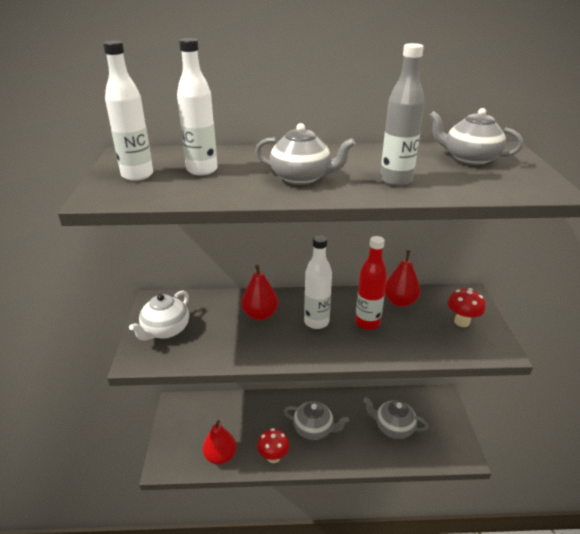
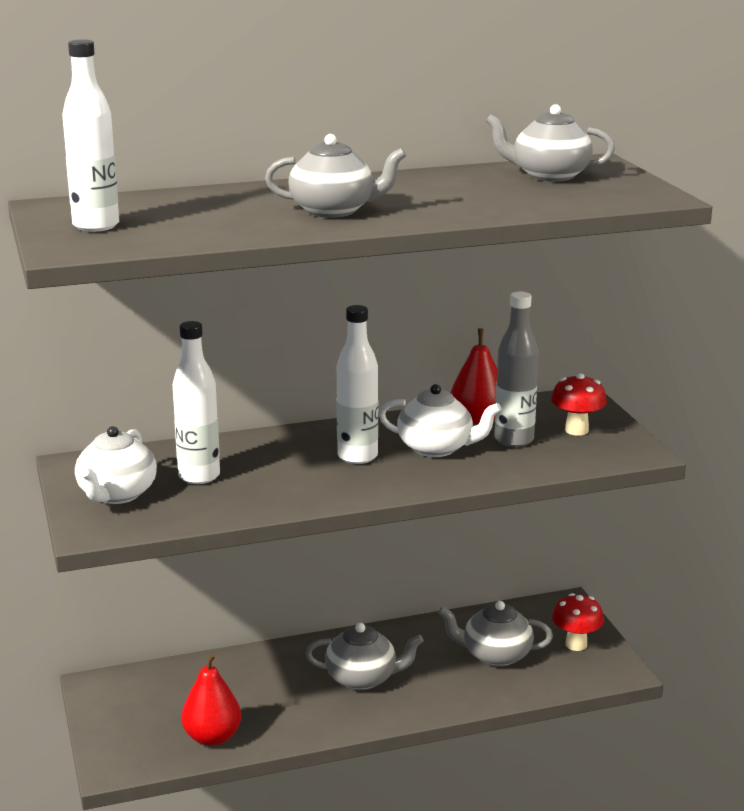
camera: 15 degrees left, 10 degrees down
(202, 170) = (185, 214): white bottle -> white bottle (199, 476)
(260, 315) = (263, 459): red pear -> none
(273, 457) = (305, 723): red mushroom -> red mushroom (576, 644)
(367, 323) = (436, 448): red bottle -> white teapot
(396, 180) = (461, 203): grey bottle -> grey bottle (514, 440)

